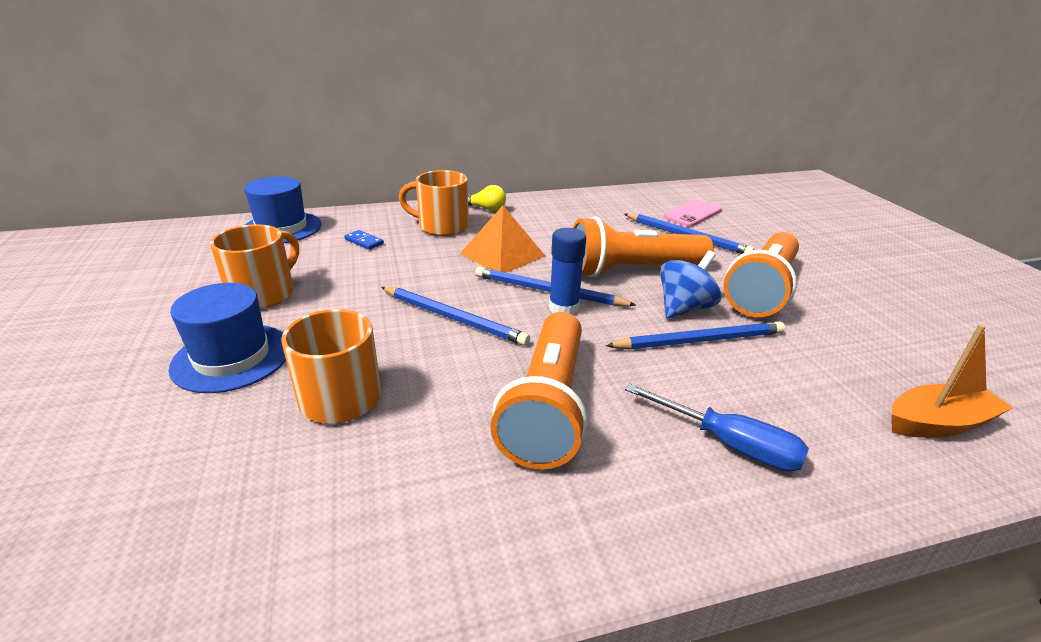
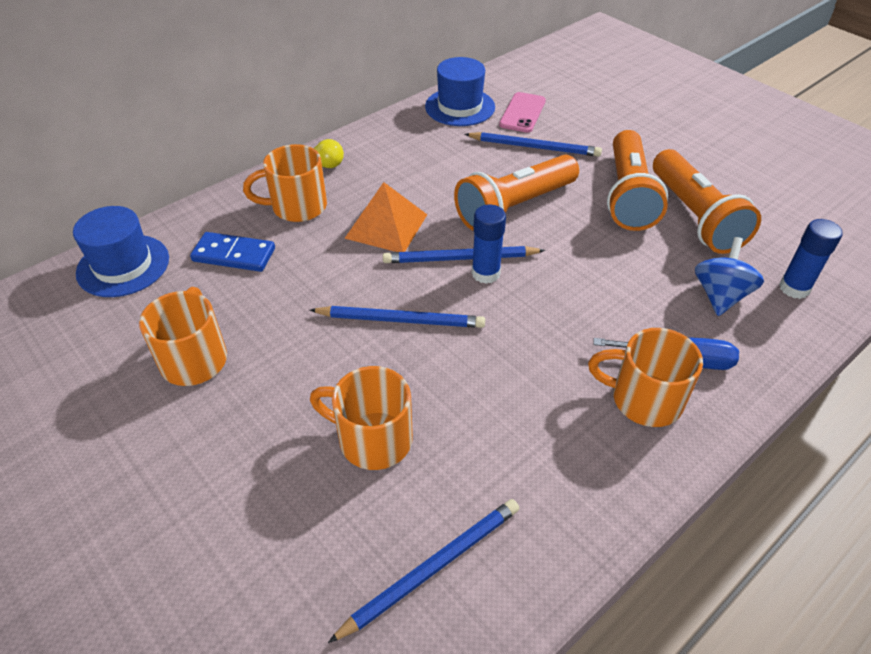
camera: 25 degrees left, 15 degrees up
(232, 357) = (239, 440): blue hat -> blue hat (460, 107)
(364, 242) = (234, 255): blue domino -> blue domino, size x1.76
(547, 406) = (540, 380): orange flashlight -> orange flashlight (695, 217)
(655, 466) = (644, 399): none -> orange mug
(684, 308) = (580, 238): blue spinning top -> blue spinning top (720, 295)
(698, 340) = (609, 270): blue pencil -> blue pencil (431, 568)
(938, 423) = (794, 288): orange boat -> blue glue stick

